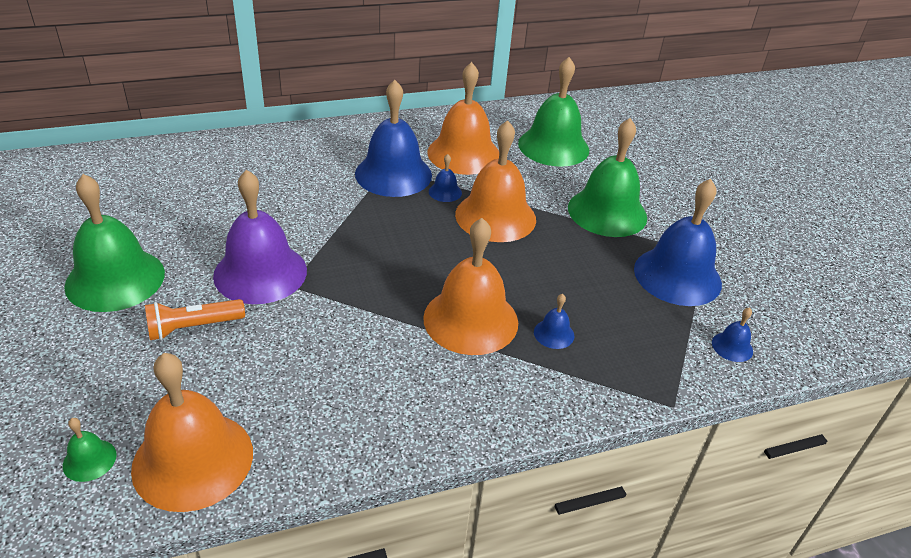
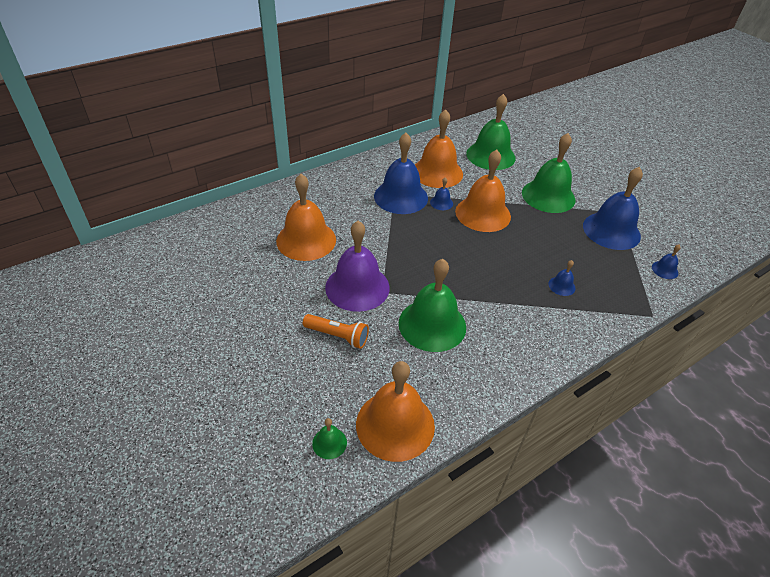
camera: 15 degrees left, 5 degrees up
(115, 279) = (262, 314): green bell -> green bell (432, 324)
(193, 327) = (337, 336): orange flashlight -> orange flashlight turned 120 degrees counterclockwise
(470, 320) = (508, 288): orange bell -> orange bell (306, 240)

